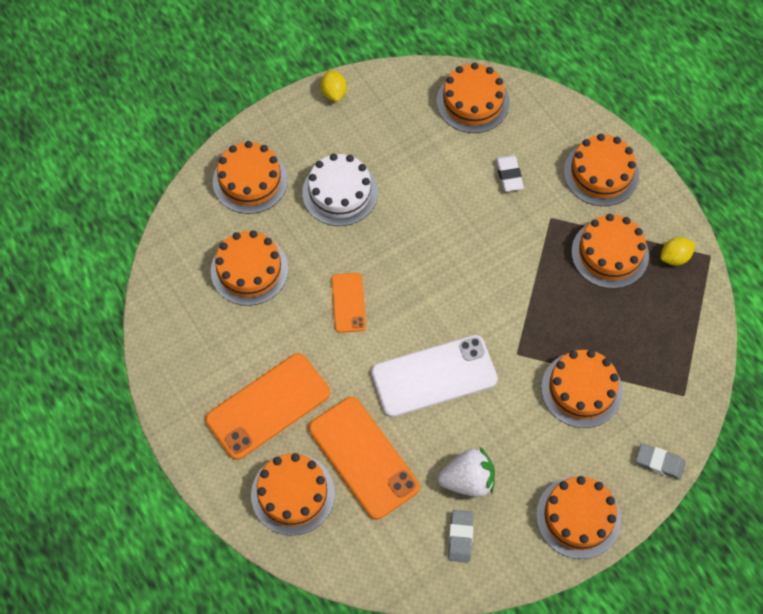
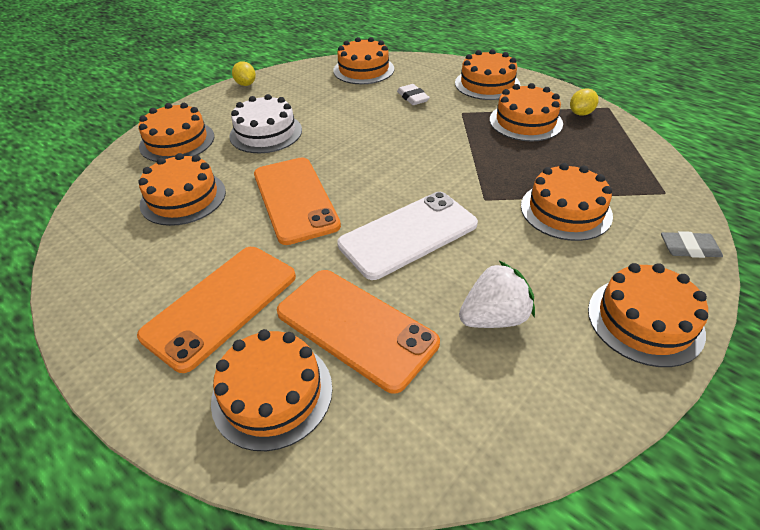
camera: 15 degrees left, 20 degrees down
(348, 302) = (295, 199): orange phone -> orange phone, size x1.82
(460, 537) = (518, 383): grey eraser -> none

